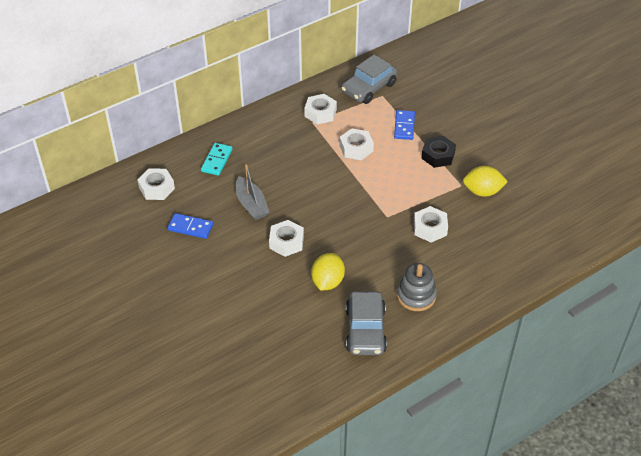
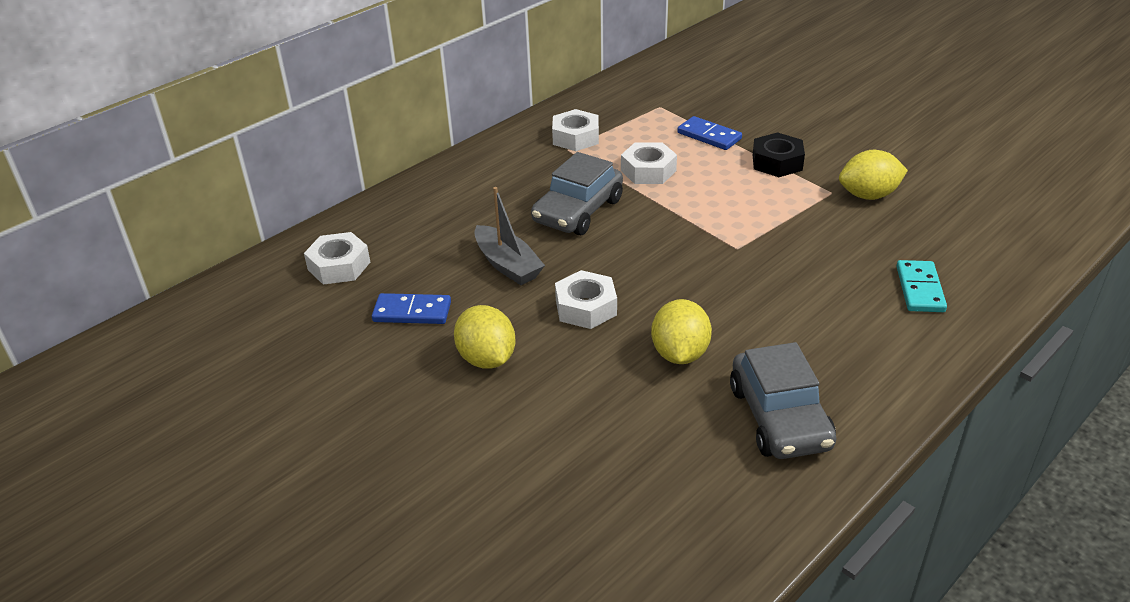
camera: 10 degrees left, 10 degrees down
(217, 160) = (431, 216): turquoise domino -> turquoise domino (920, 289)
(223, 265) = (487, 359): none -> yellow lemon
(369, 88) = (636, 101): grey car -> grey car (578, 211)
(404, 126) = (709, 136): blue domino -> blue domino turned 45 degrees counterclockwise
(416, 296) = (840, 350): grey stacking toy -> none
(430, 228) = (813, 253): white nut -> none

